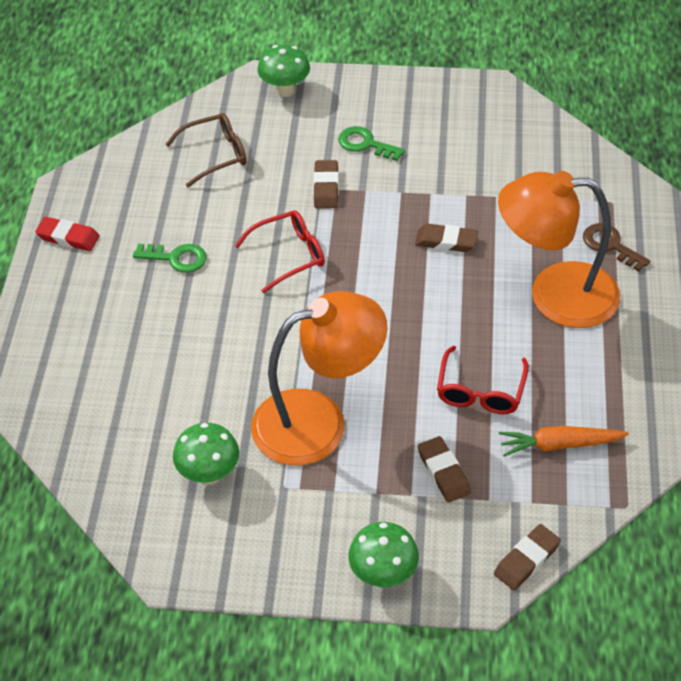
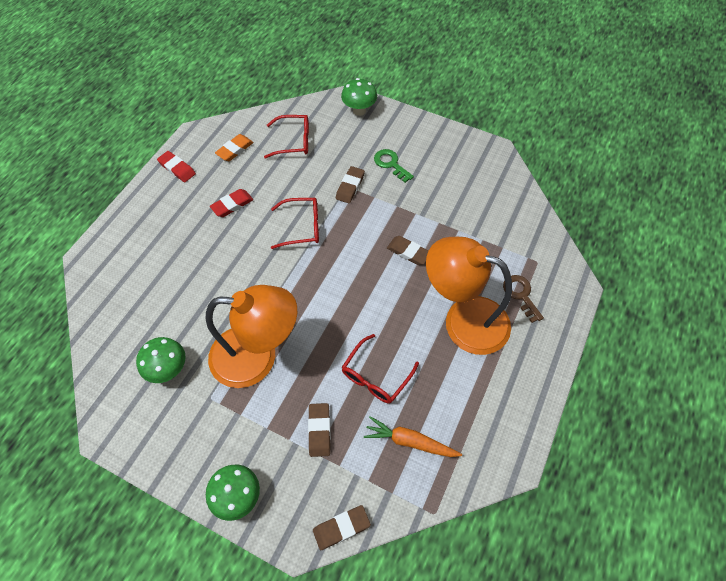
camera: 20 degrees right, 10 degrees up
(138, 189) = (235, 150): none -> orange eraser
(176, 258) = (232, 205): green key -> red eraser
(215, 155) = (293, 141): brown glasses -> red glasses

